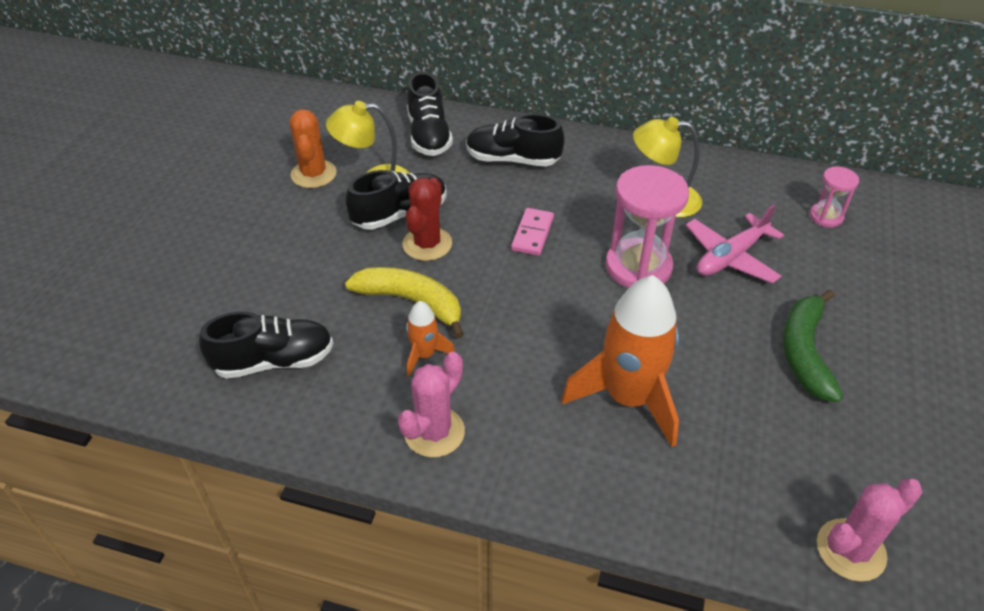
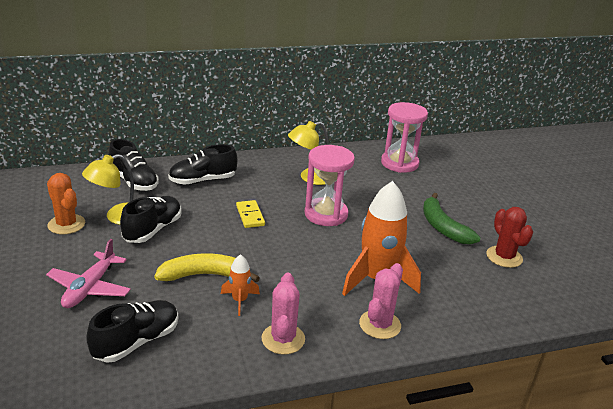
camera: 35 degrees left, 15 degrees down
(427, 244) = (187, 241): red cactus -> red cactus (504, 257)
(532, 234) = (250, 216): pink domino -> yellow domino
(730, 257) = (370, 195): pink plane -> pink plane (90, 288)
(826, 217) = (399, 163): pink hourglass -> pink hourglass, size x1.90
(850, 550) = (537, 305): pink cactus -> pink cactus (380, 325)

